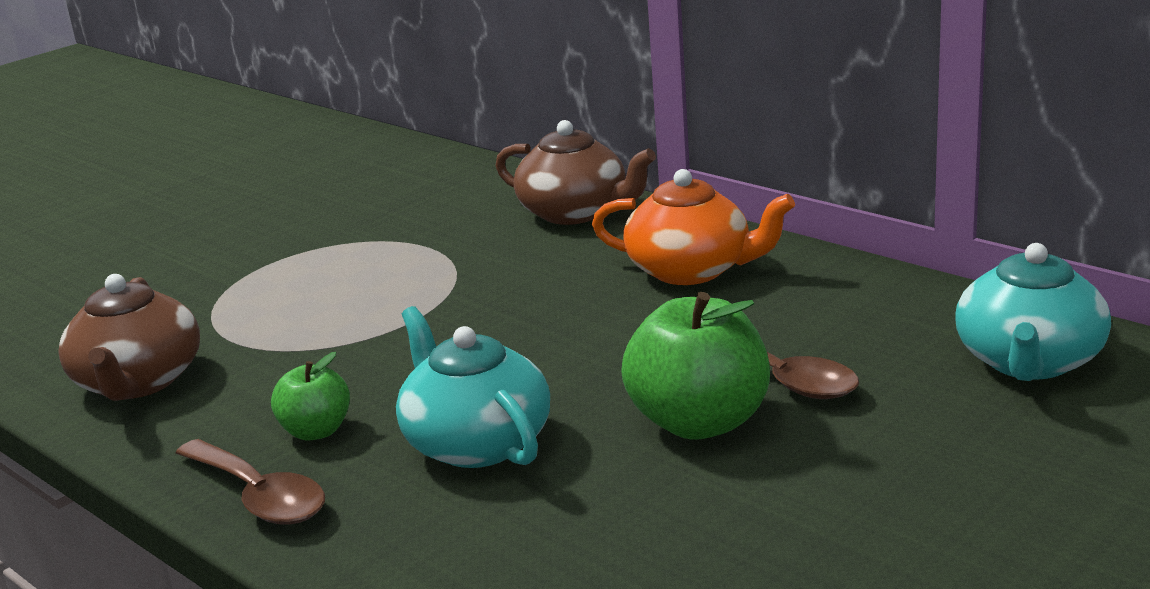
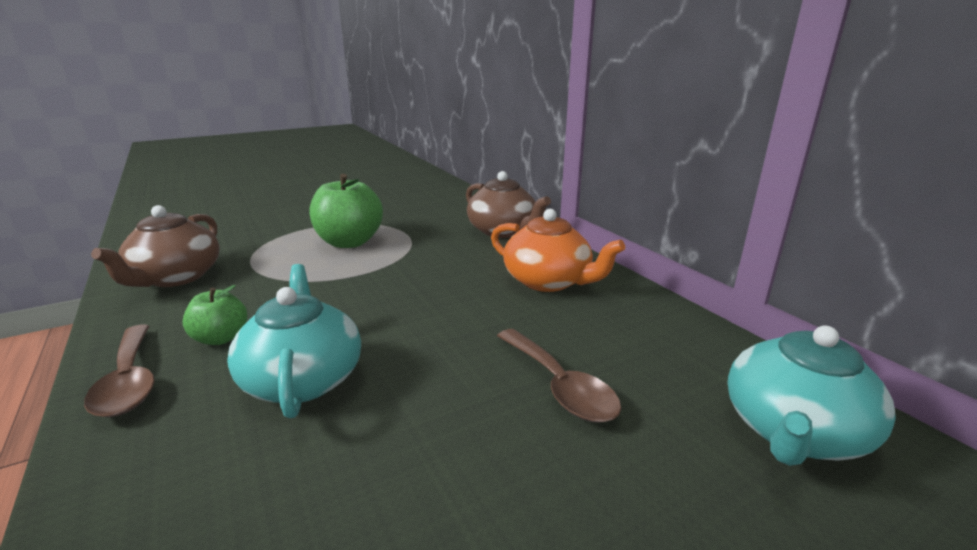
camera: 15 degrees right, 0 degrees up
(699, 422) = (472, 410): green apple -> green apple (349, 242)

